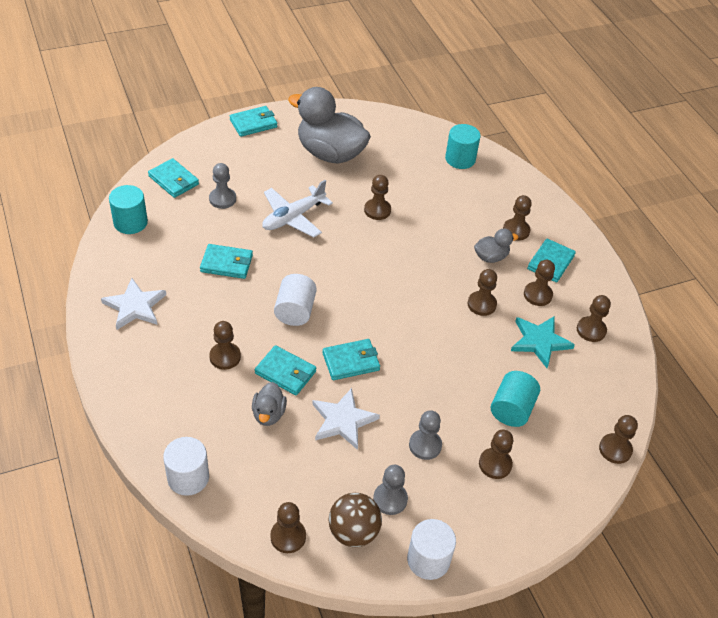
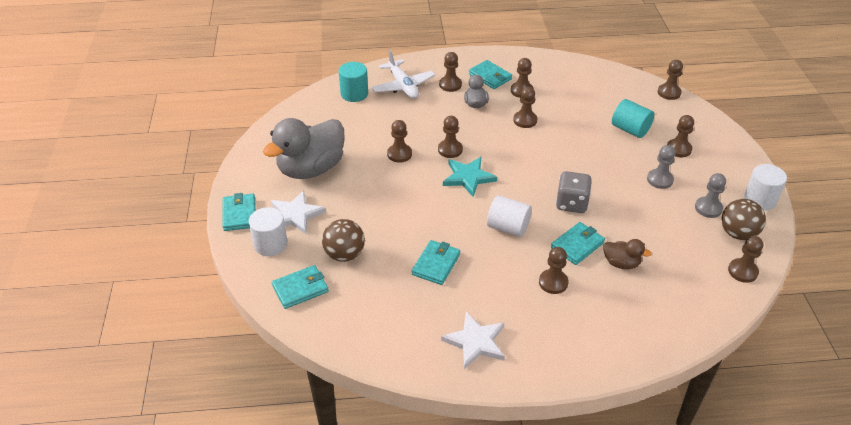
camera: 70 degrees left, 5 degrees down
(130, 222) = (352, 332): turquoise cylinder -> none
(188, 477) = (685, 326): white cylinder -> white cylinder (270, 244)
(222, 199) = (344, 254): grey pawn -> brown ball
(268, 414) = (621, 263): grey duck -> brown duck
(293, 217) = (389, 208): white plane -> white plane (403, 86)
(343, 420) = (632, 220): white star -> white star (296, 215)
(351, 361) = (571, 204): turquoise wallet -> grey dice
(539, 341) = (568, 101): turquoise star -> turquoise star (468, 177)
(591, 330) = (562, 75): brown pawn -> brown pawn (450, 150)

